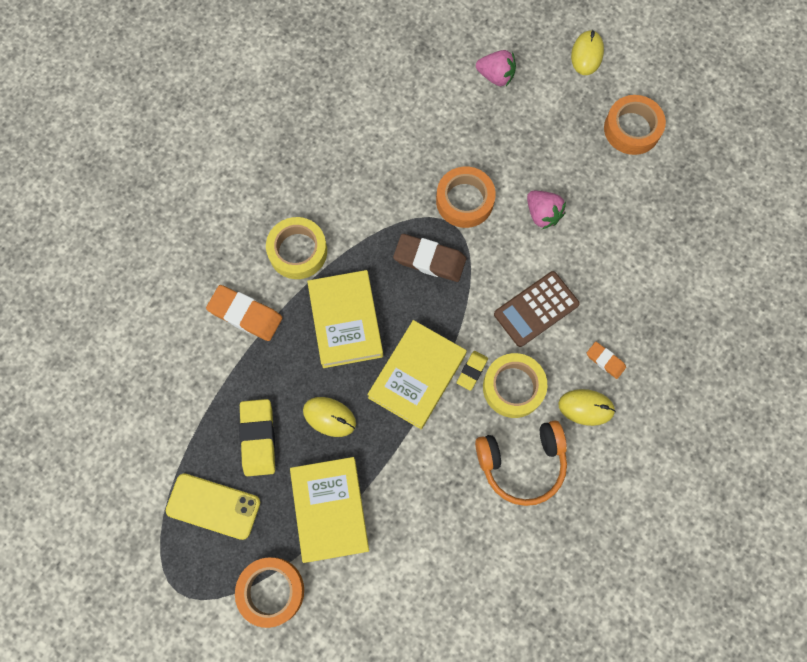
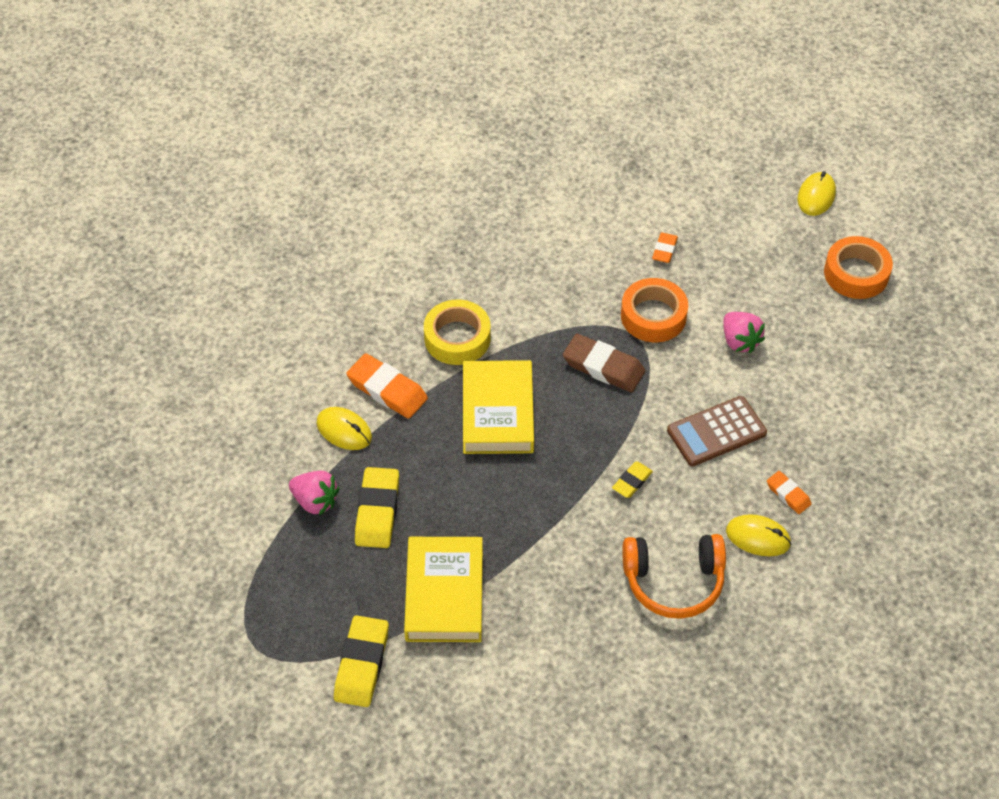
camera: 10 degrees right, 20 degrees down
(213, 506) = (314, 569): yellow phone -> none
(271, 591) = (362, 664): orange tape -> yellow eraser
(329, 417) = (461, 502): yellow mouse -> yellow mouse (344, 430)
(417, 376) = (568, 477): yellow book -> none
(464, 131) = (664, 250): none -> orange eraser
(496, 76) = (709, 203): pink strawberry -> pink strawberry (315, 501)
(513, 387) = (677, 505): yellow tape -> none

